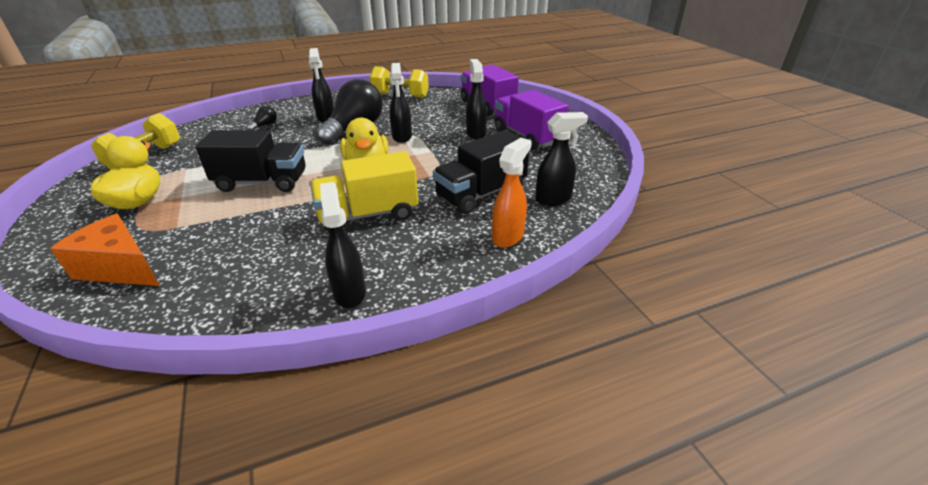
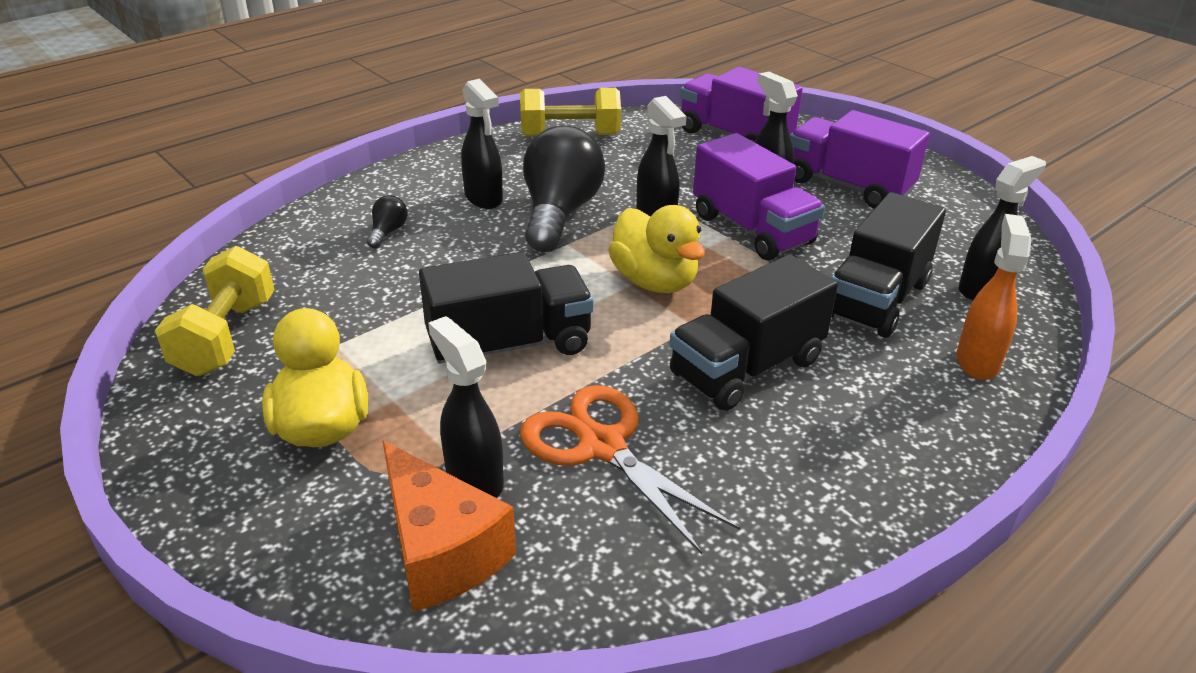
camera: 20 degrees left, 0 degrees up
(120, 267) = (440, 550): orange cheese -> orange cheese turned 135 degrees counterclockwise
(250, 237) = (602, 446): none -> orange scissors
(349, 292) = (849, 498): black spray bottle -> black spray bottle (474, 478)
(368, 215) = (746, 368): yellow truck -> black truck
(447, 149) = (752, 229): none -> purple truck

